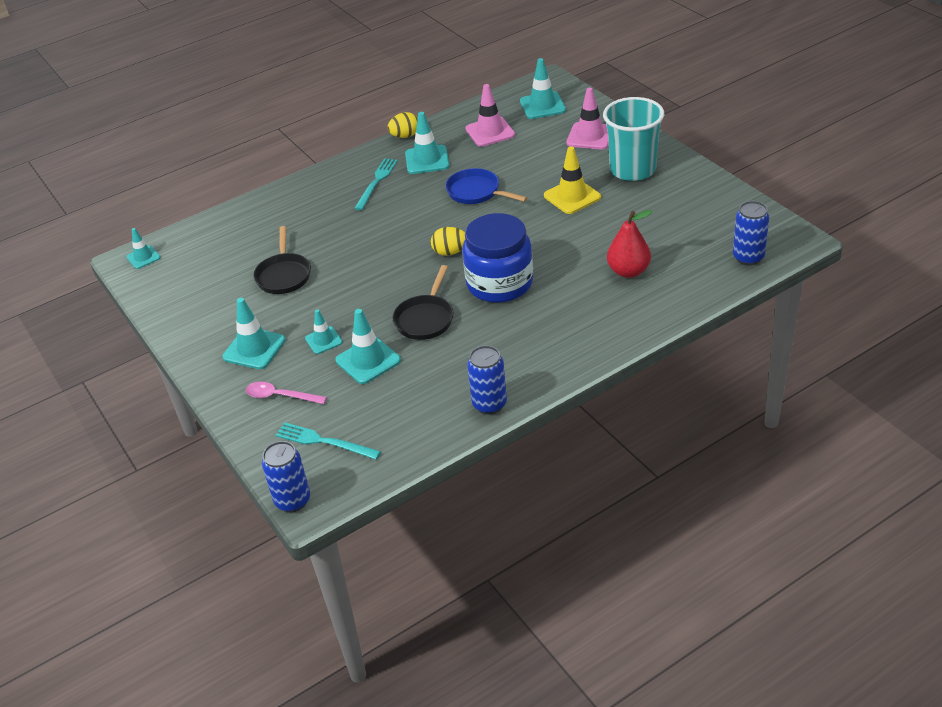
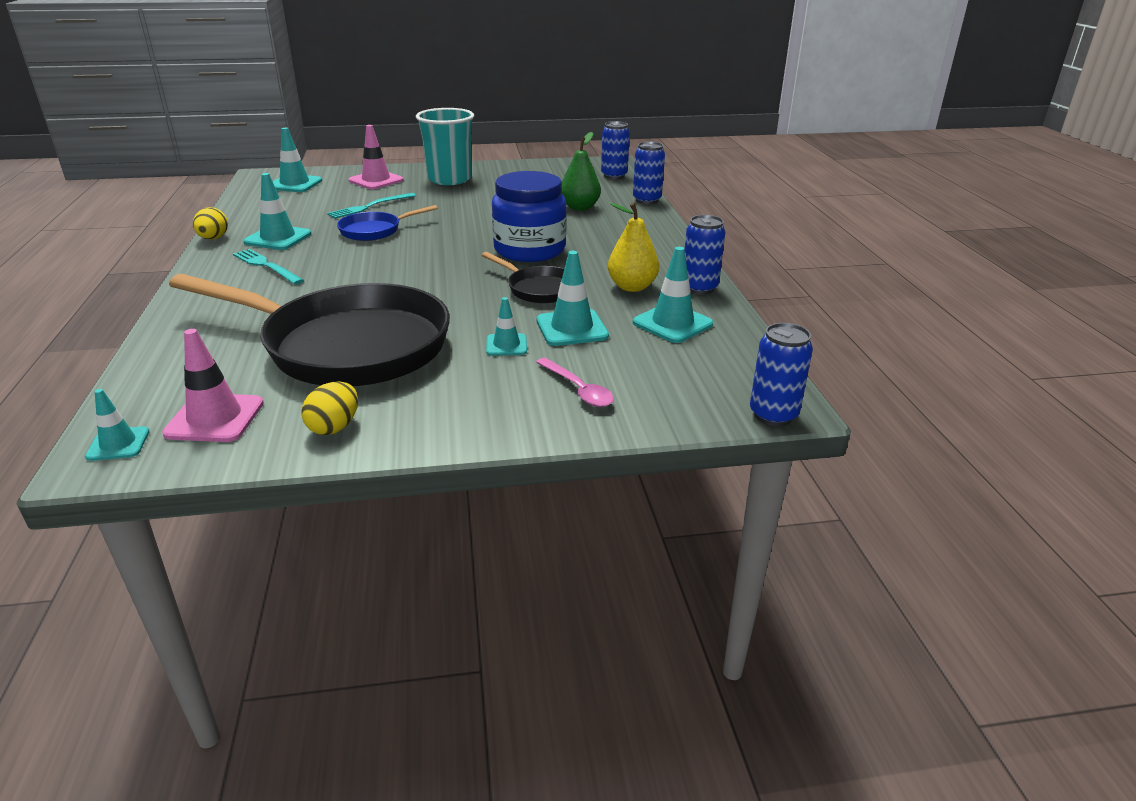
camera: 70 degrees left, 10 degrees down
(254, 349) = (466, 390): turquoise traffic cone -> turquoise traffic cone (672, 323)
(280, 396) = (578, 389): pink spoon -> pink spoon turned 75 degrees counterclockwise
(284, 275) = (347, 346): black pan -> black pan, size x2.22
(324, 442) = (685, 377): turquoise fork -> turquoise fork (370, 207)
(450, 252) = (449, 258): yellow egg -> yellow egg (334, 427)
(464, 365) = (632, 287): none -> yellow pear
(490, 132) = (290, 207): pink traffic cone -> pink traffic cone (215, 418)
(572, 196) = (449, 202): yellow traffic cone -> none
(628, 271) = (580, 207): red pear -> green pear
(690, 304) = (647, 200): none -> blue can

